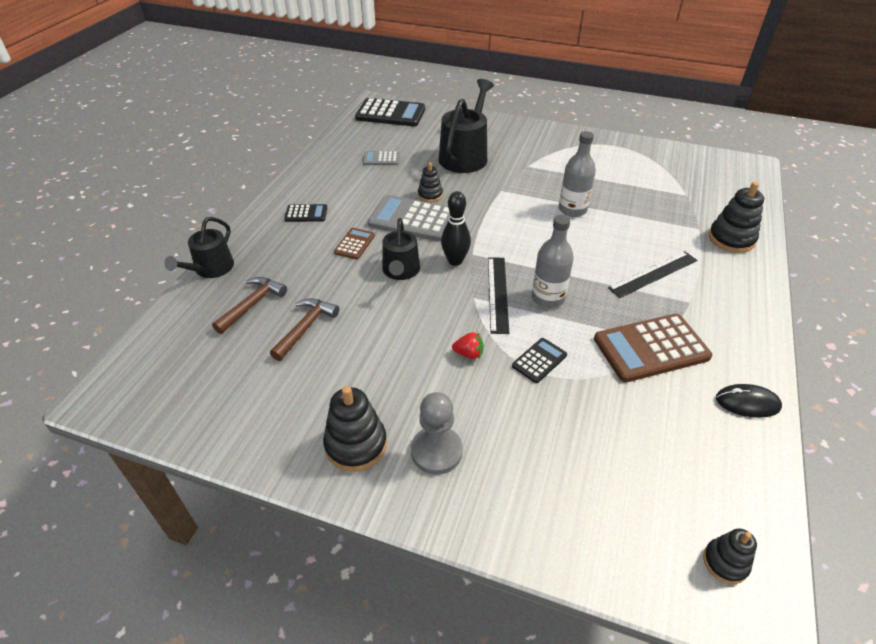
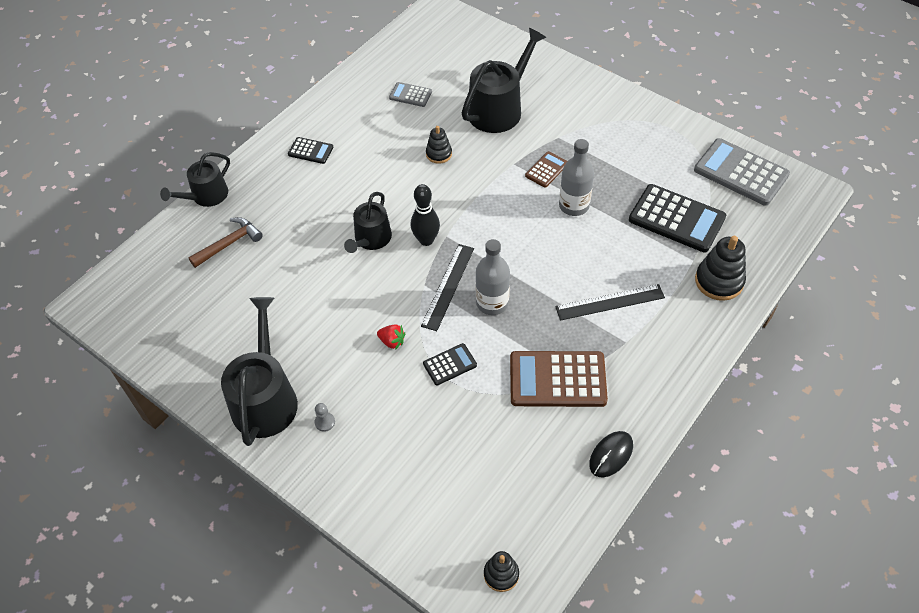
camera: 20 degrees right, 10 degrees up
(305, 328) = (265, 279): brown hammer -> none
(354, 244) = (341, 198): brown calculator -> brown calculator (546, 170)
(356, 444) = (265, 398): black stacking toy -> black watering can
(390, 113) = (447, 31): black calculator -> black calculator (676, 218)
(413, 219) = (408, 181): grey calculator -> grey calculator (741, 172)
(436, 451) = (325, 422): grey pawn -> grey pawn, size x0.47
(747, 403) = (611, 455): black mouse -> black mouse turned 75 degrees counterclockwise

